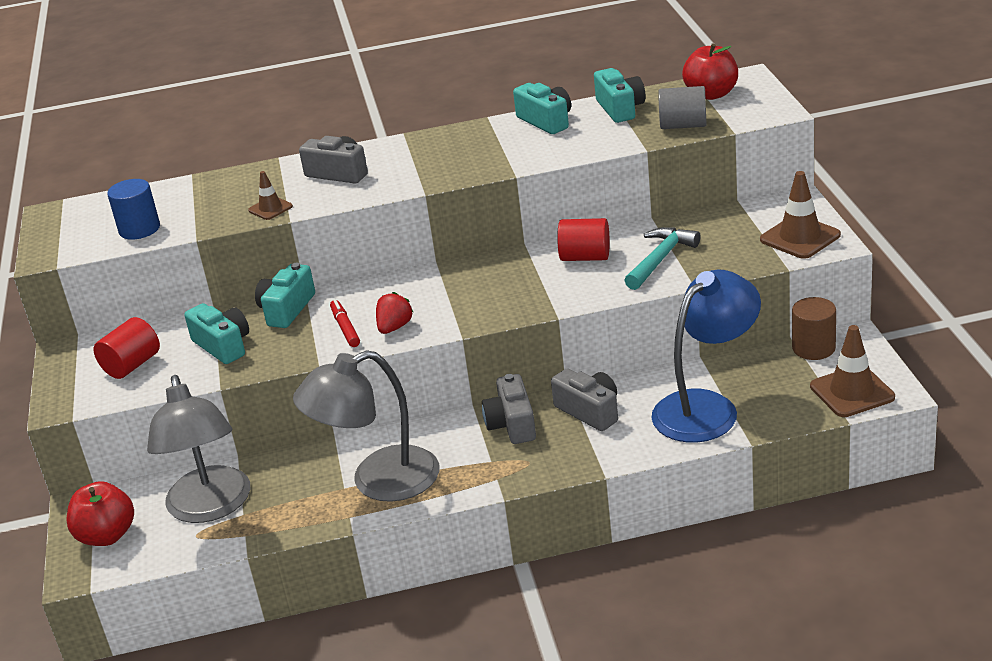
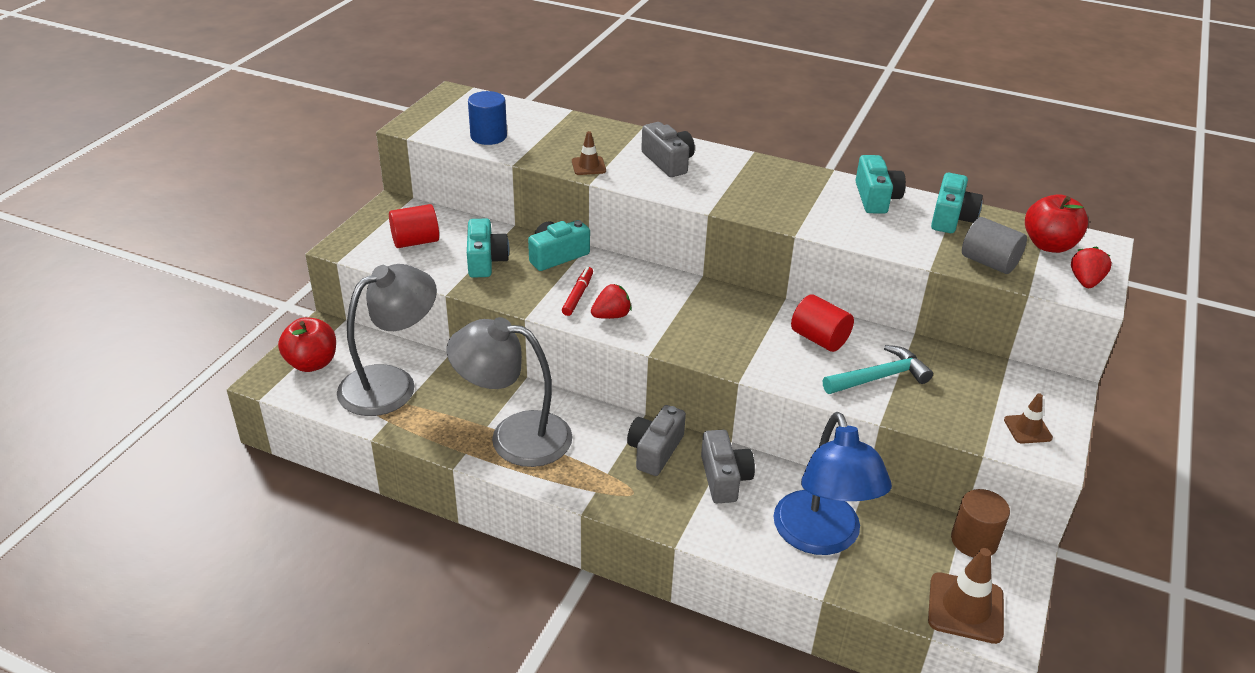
camera: 30 degrees right, 5 degrees up
(211, 507) = (391, 384): grey lamp -> grey lamp turned 150 degrees counterclockwise
(707, 407) = (821, 538): blue lamp -> blue lamp turned 90 degrees clockwise
(763, 106) = (1085, 282): none -> red strawberry
(800, 237) = (1027, 429): brown traffic cone -> brown traffic cone, size x0.57

